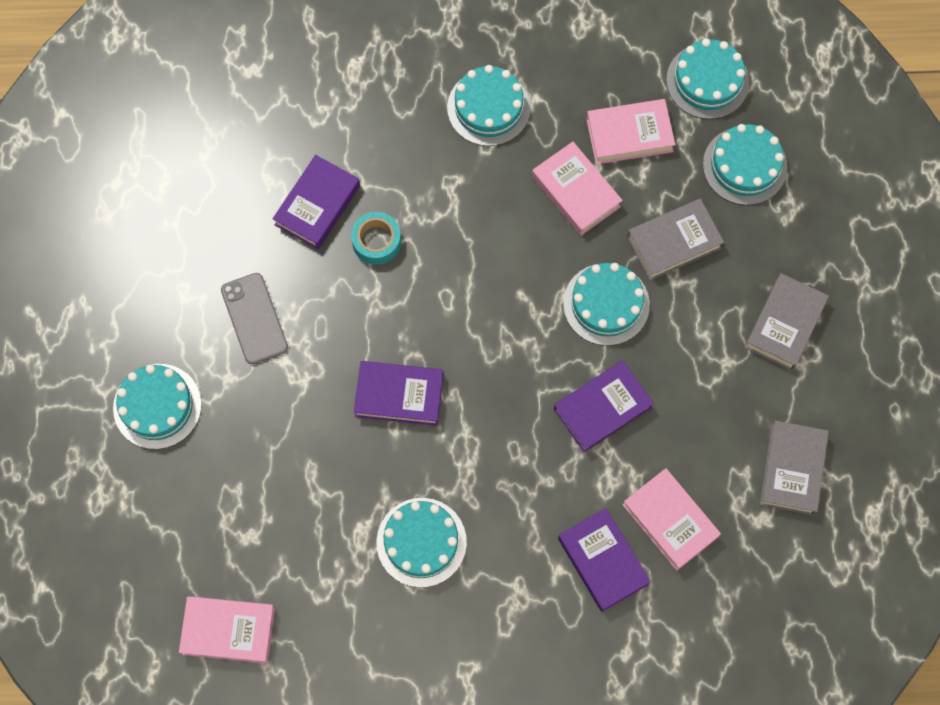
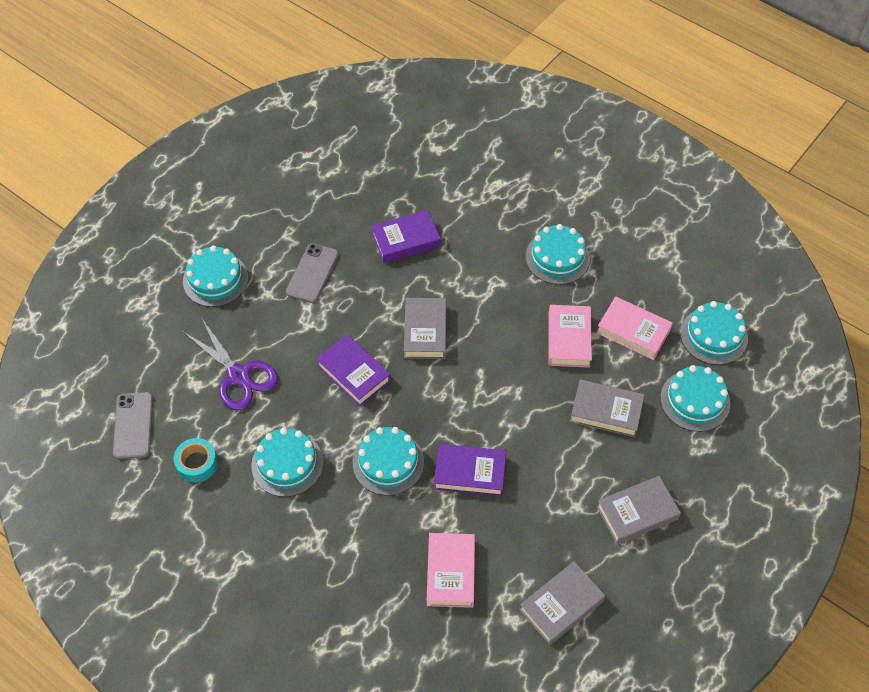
camera: 40 degrees right, 15 degrees down
(228, 631) = (133, 425): pink book -> grey phone
(285, 491) = (238, 375): none -> purple scissors
(376, 241) = (421, 282): turquoise tape -> turquoise tape (197, 463)
(429, 293) = (425, 331): none -> grey book
(603, 561) = (385, 562): purple book -> none
(606, 304) = (528, 415): turquoise cake -> turquoise cake (388, 462)

